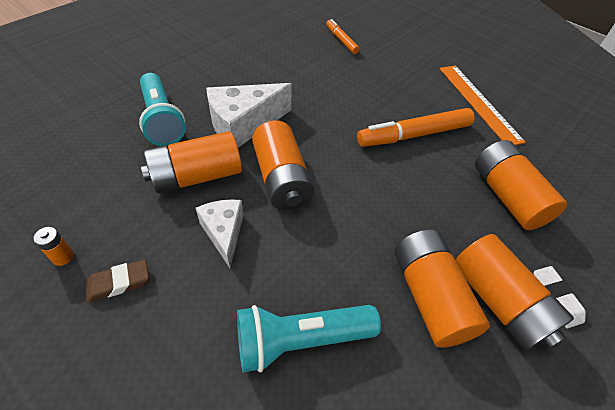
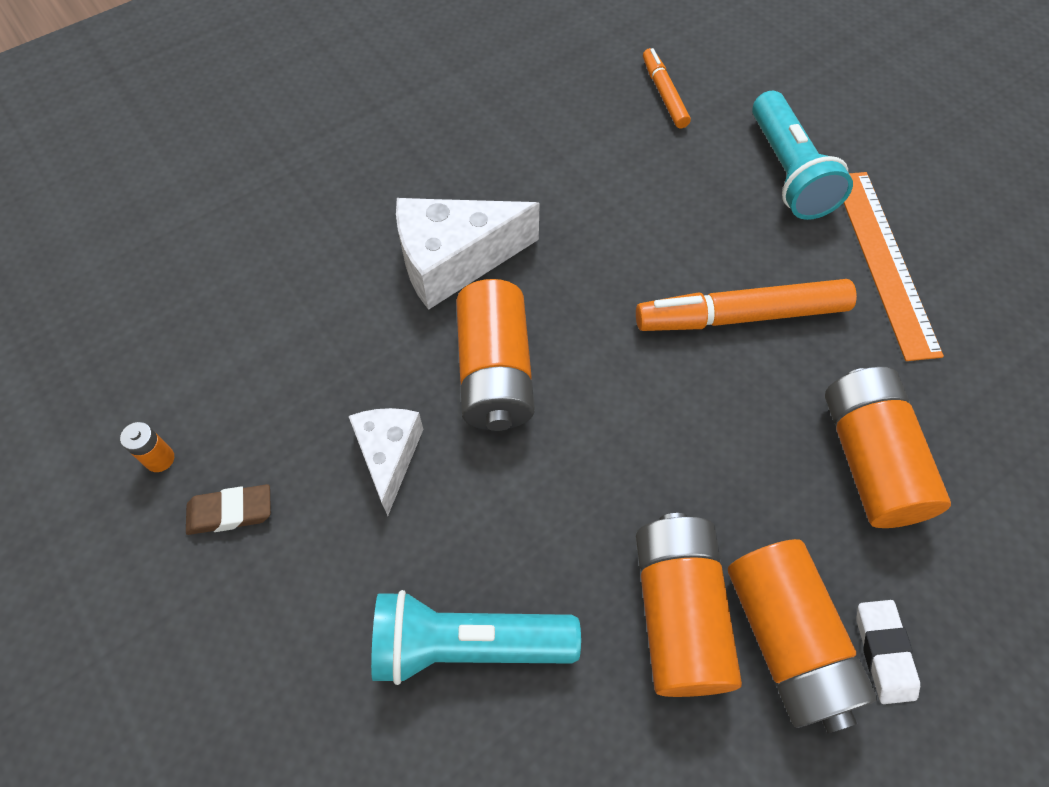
camera: 15 degrees right, 10 degrees up
(162, 120) = (326, 236): turquoise flashlight -> turquoise flashlight (788, 172)
(197, 176) = (364, 350): orange battery -> none

